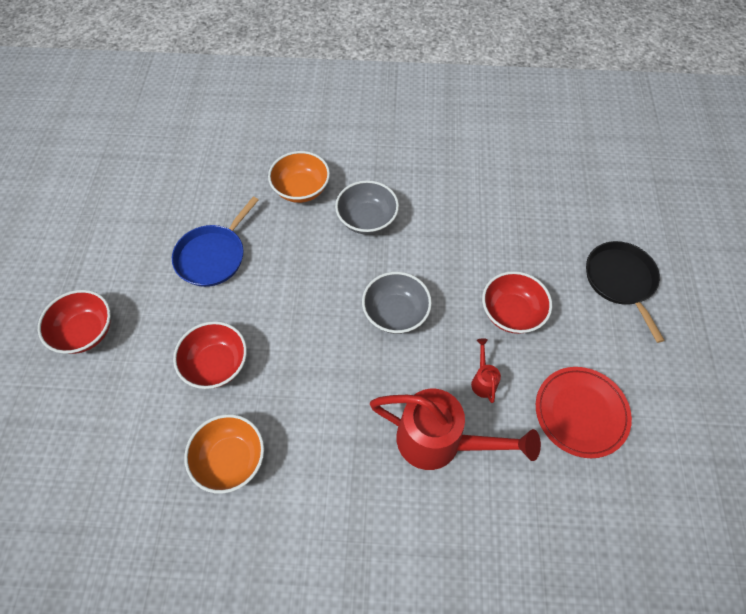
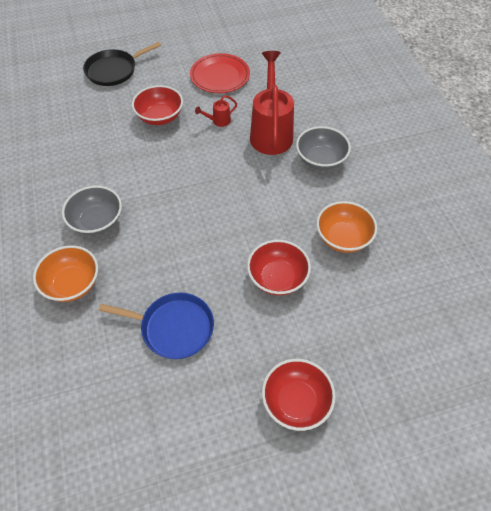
camera: 110 degrees left, 5 degrees down
(395, 313) = (184, 178): grey bowl -> grey bowl (320, 160)

